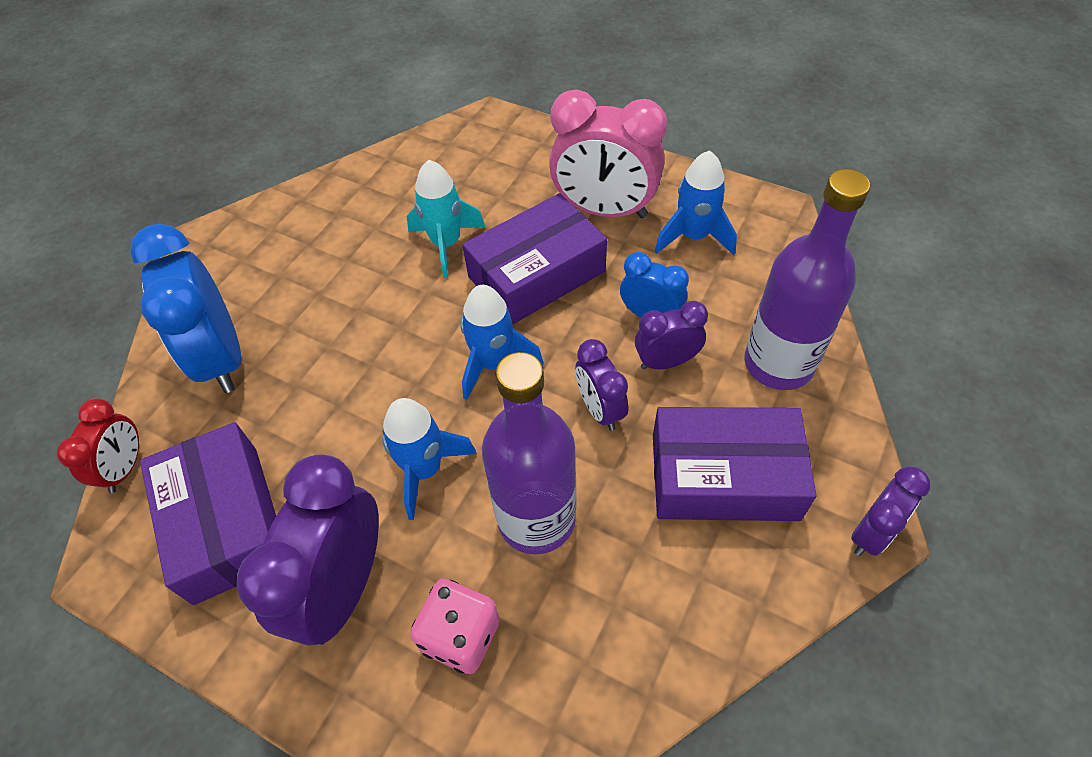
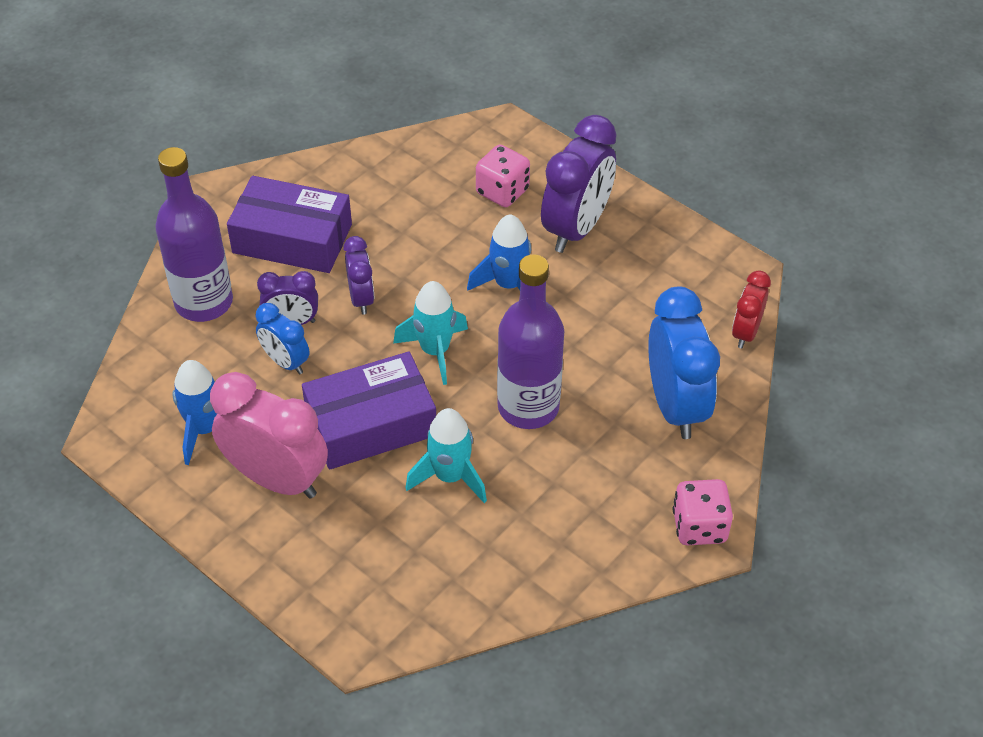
camera: 170 degrees left, 5 degrees down
(210, 250) = (699, 526): none -> pink dice
(226, 522) = (660, 281): purple box -> none
(493, 363) = (435, 351): blue rocket -> turquoise rocket
(536, 519) = (435, 240): purple bottle -> purple bottle (528, 407)
(871, 533) = (215, 190): purple clock -> none

